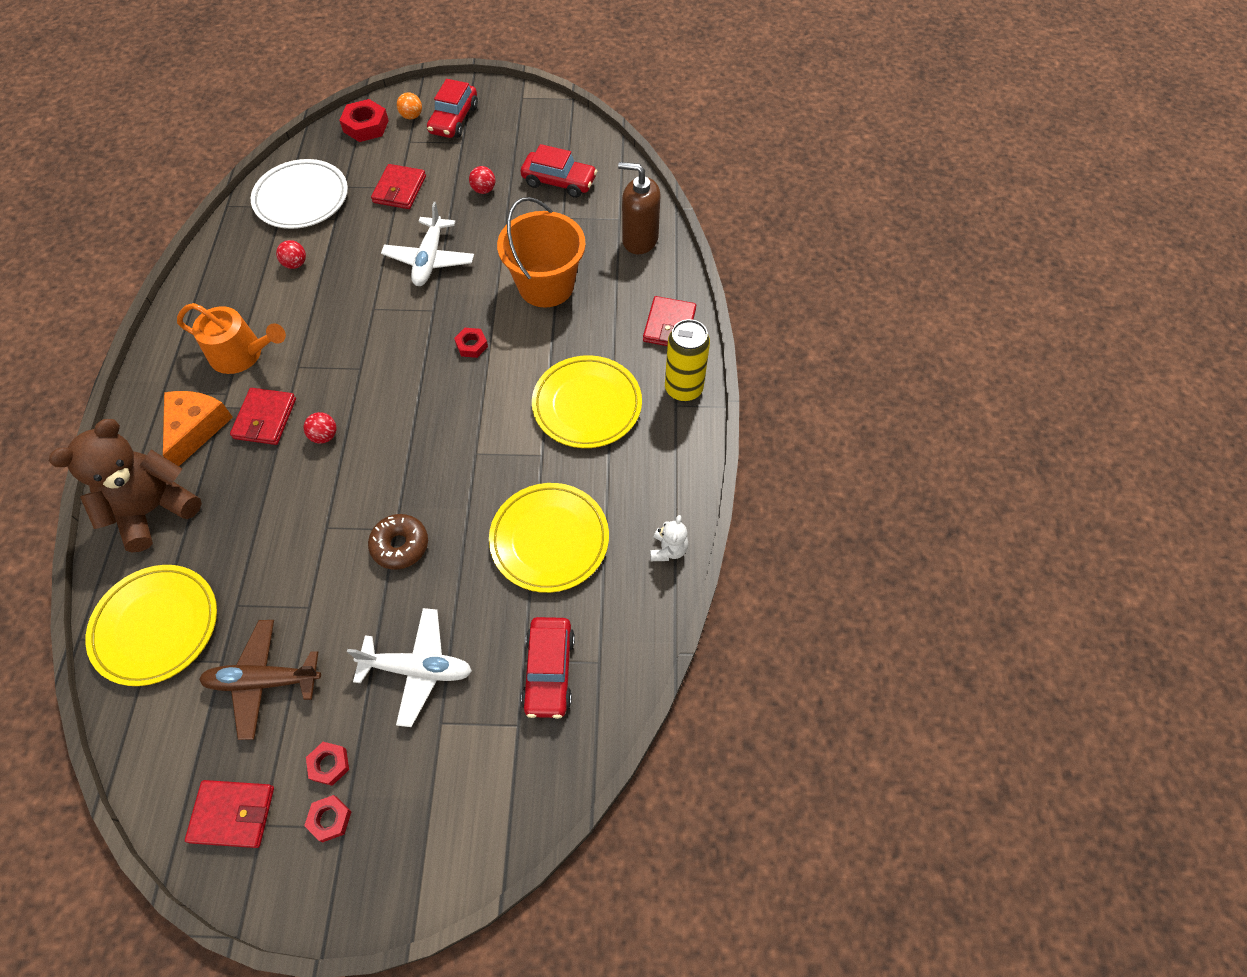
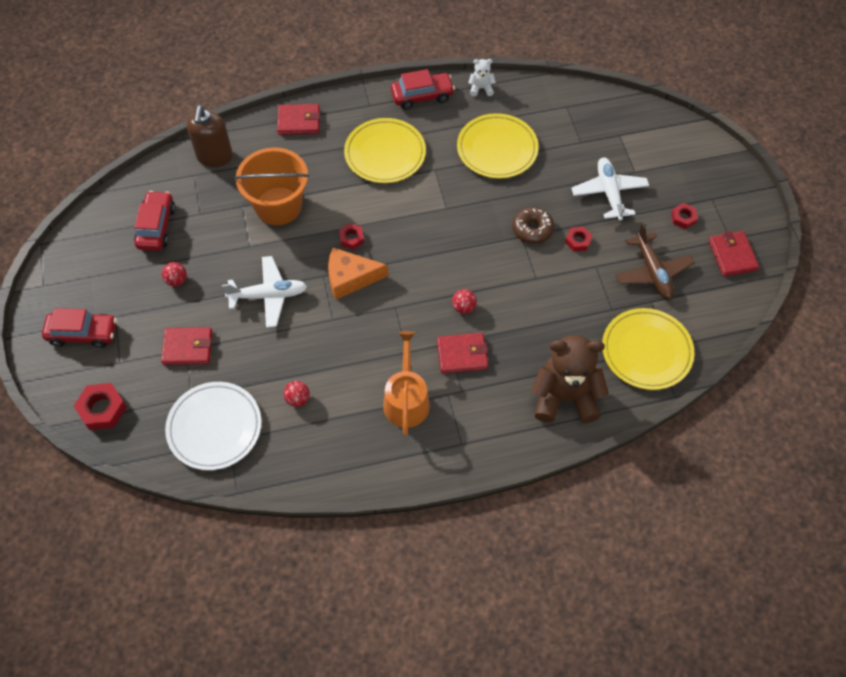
camera: 105 degrees left, 0 degrees up
(153, 509) = (564, 397): brown teddy bear -> brown teddy bear turned 150 degrees clockwise
(196, 428) = (487, 401): orange cheese -> orange cheese (350, 278)
(330, 819) = (711, 207): red nut -> red nut (578, 241)
(412, 116) = (82, 372): orange ball -> none
(549, 671) = (582, 128): red car -> red car (422, 96)
(683, 389) = (354, 103): yellow can -> none

